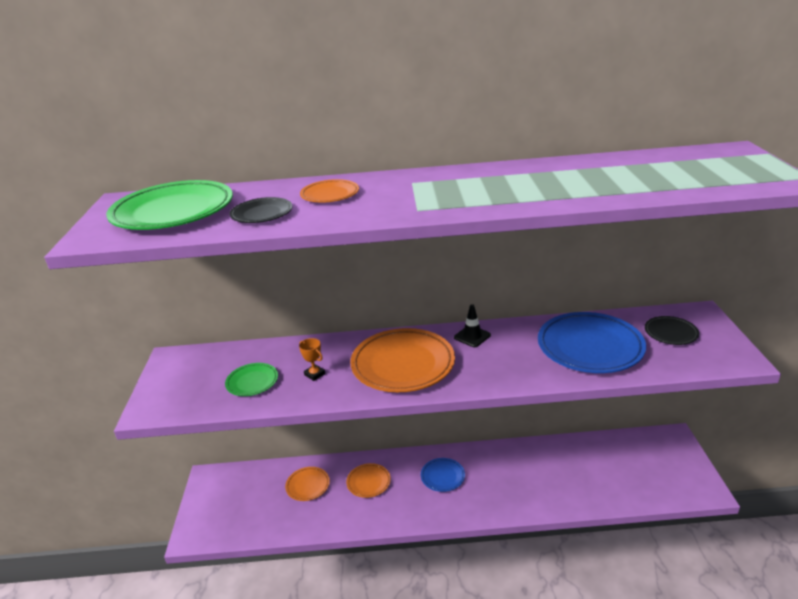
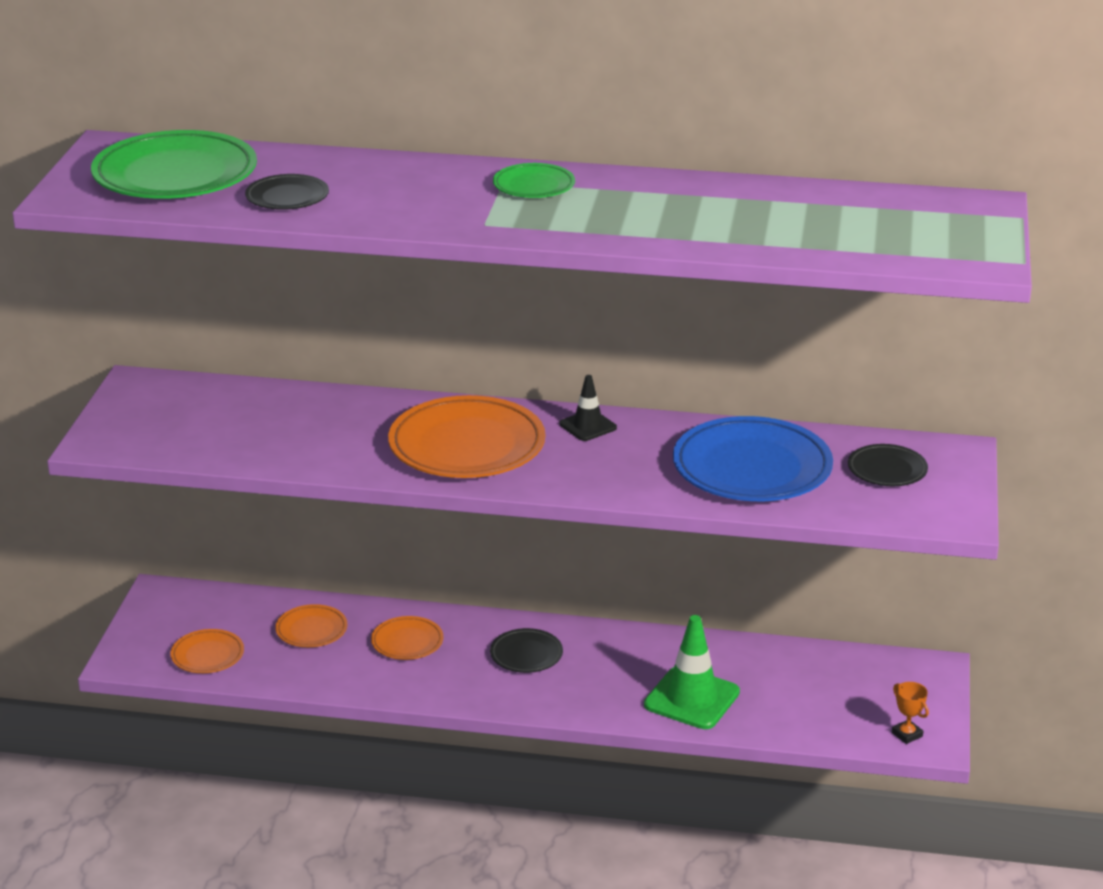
camera: 10 degrees right, 0 degrees up
(252, 382) = (245, 433): green plate -> green plate (534, 186)
(314, 374) = (336, 438): orange trophy -> orange trophy (907, 734)
(330, 194) = (385, 183): orange plate -> orange plate (207, 655)
(442, 476) = (526, 654): blue plate -> black plate
(553, 488) = (691, 699): none -> green traffic cone

